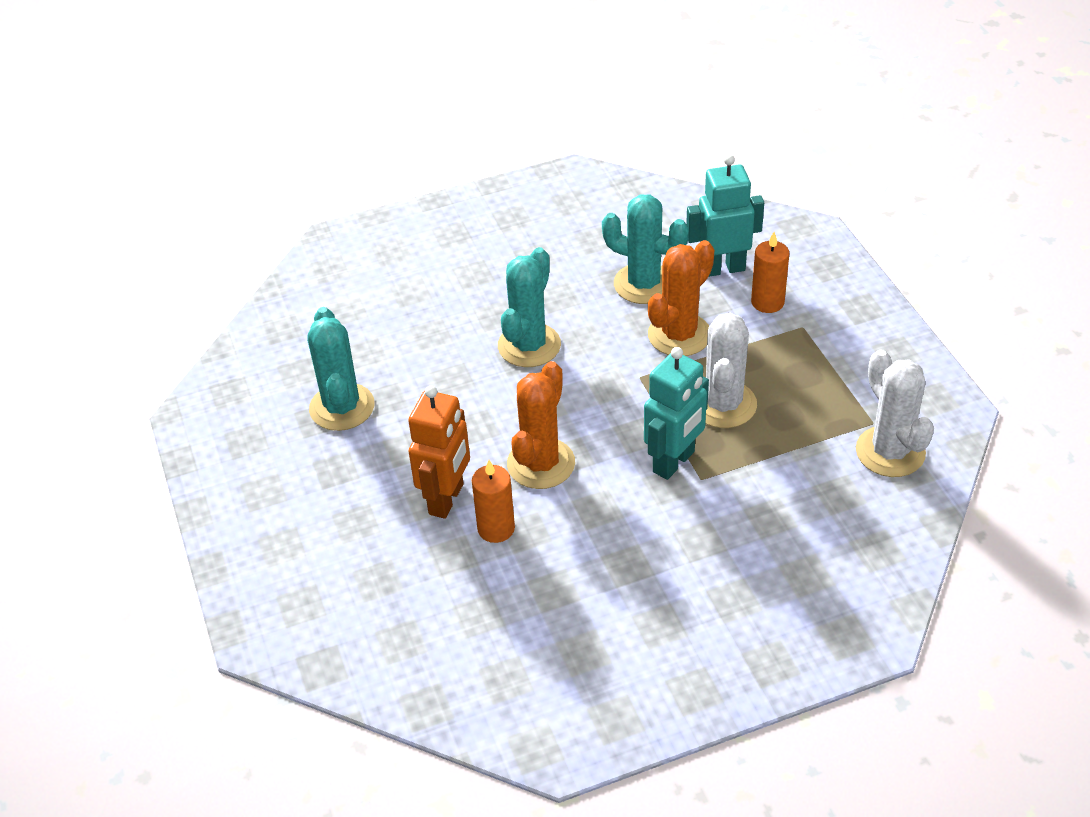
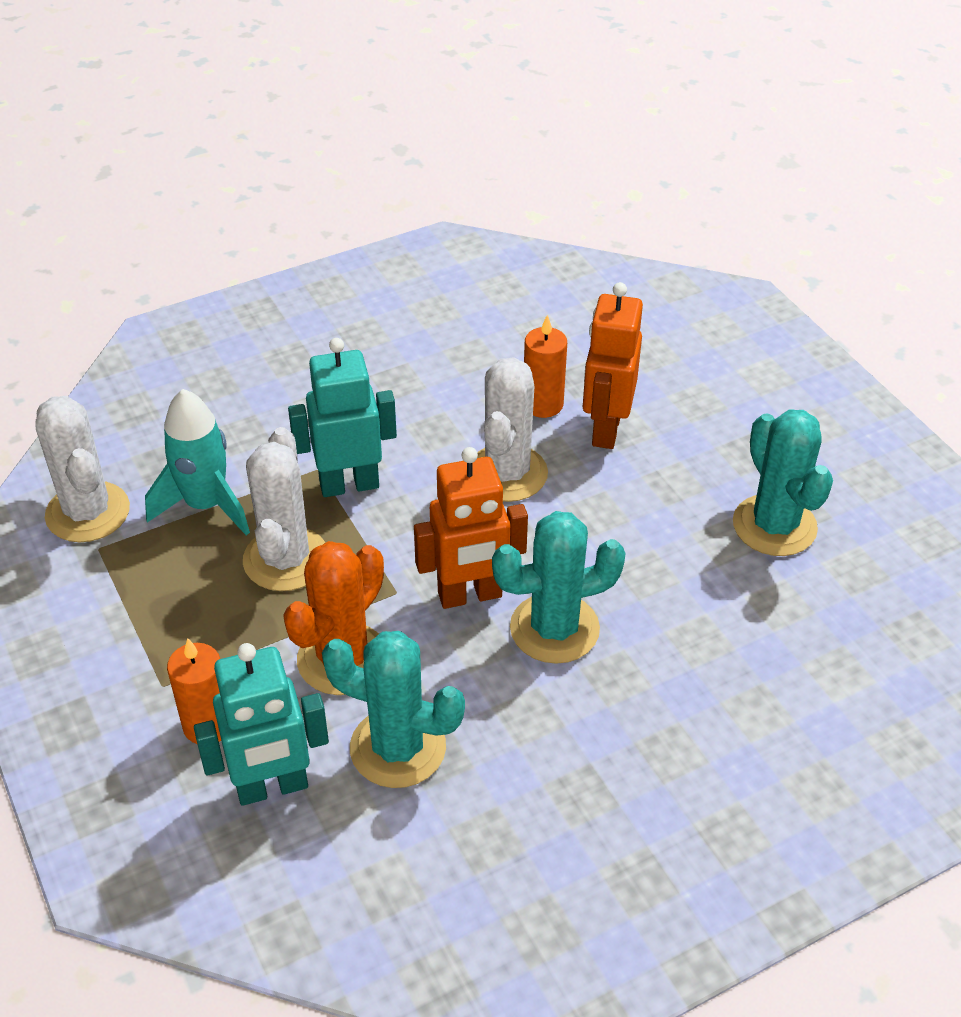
camera: 170 degrees right, 0 degrees up
(529, 345) = (554, 629): turquoise cactus -> turquoise cactus turned 60 degrees clockwise
(541, 464) = (507, 473): orange cactus -> white cactus
(585, 371) = (470, 595): none -> orange robot
(674, 462) = (349, 485): turquoise robot -> turquoise robot turned 45 degrees clockwise
(792, 452) = (206, 505): none -> turquoise rocket

